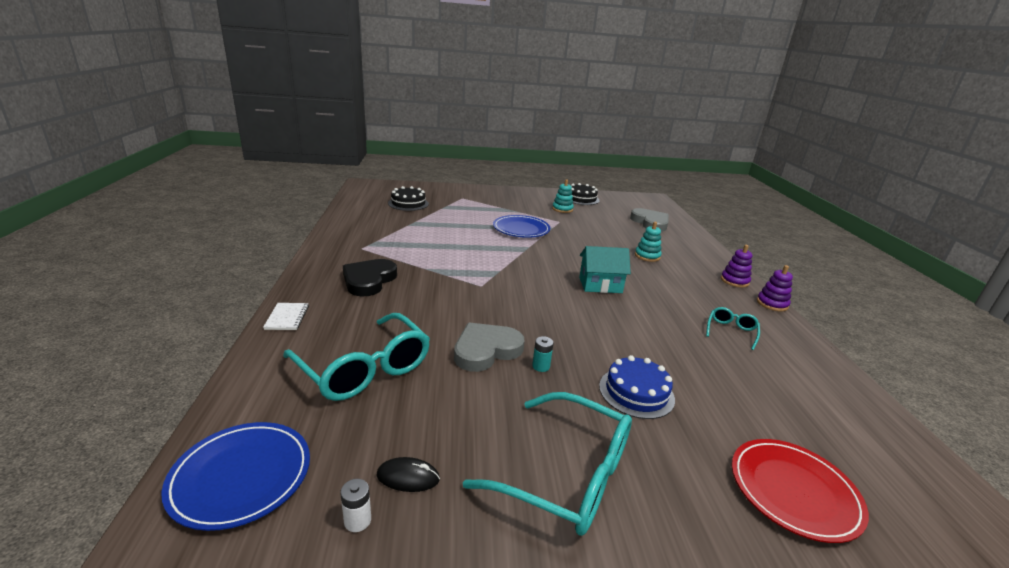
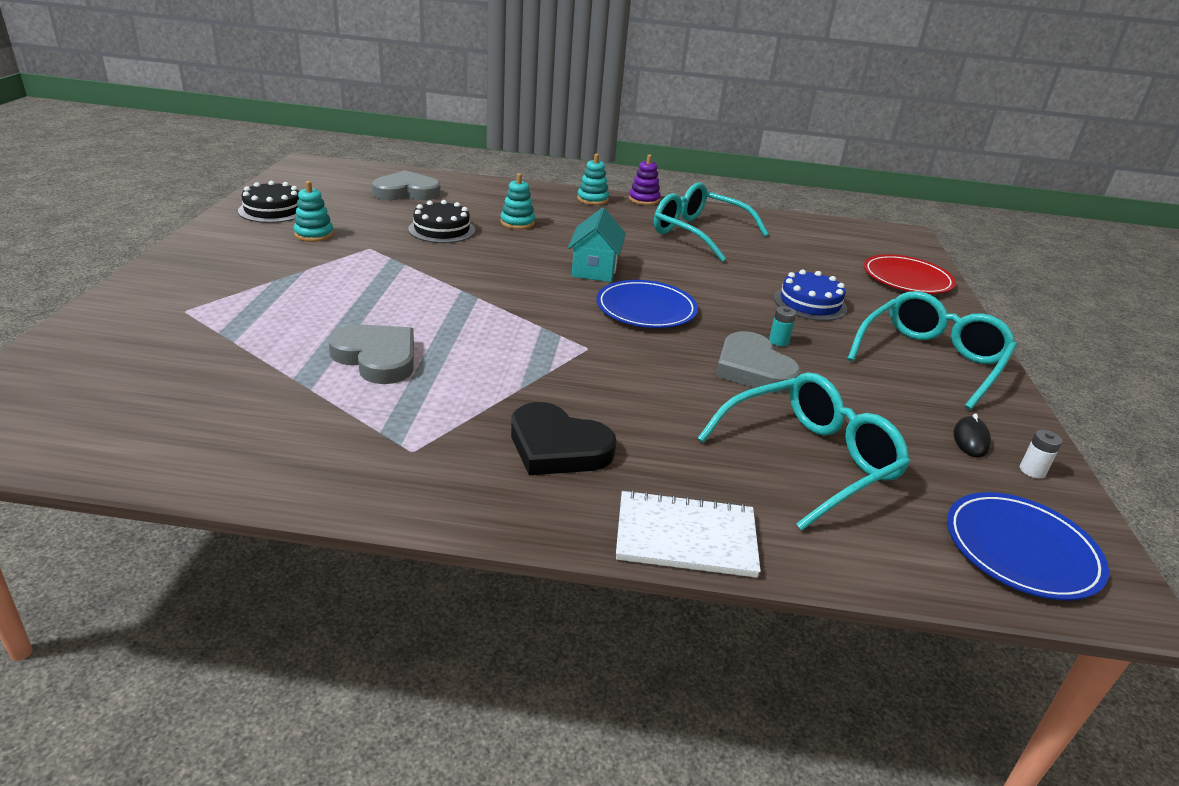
camera: 80 degrees left, 5 degrees up
(287, 317) = (686, 537): white notebook -> white notebook, size x1.69
(408, 203) = (171, 377): black cake -> black cake (442, 230)
(440, 234) = (377, 358): none -> grey heart
(521, 229) = (387, 283): blue plate -> blue plate (646, 309)
(731, 331) = (698, 233): turquoise glasses -> turquoise glasses, size x2.10
(734, 281) = (592, 199): purple stacking toy -> turquoise stacking toy

